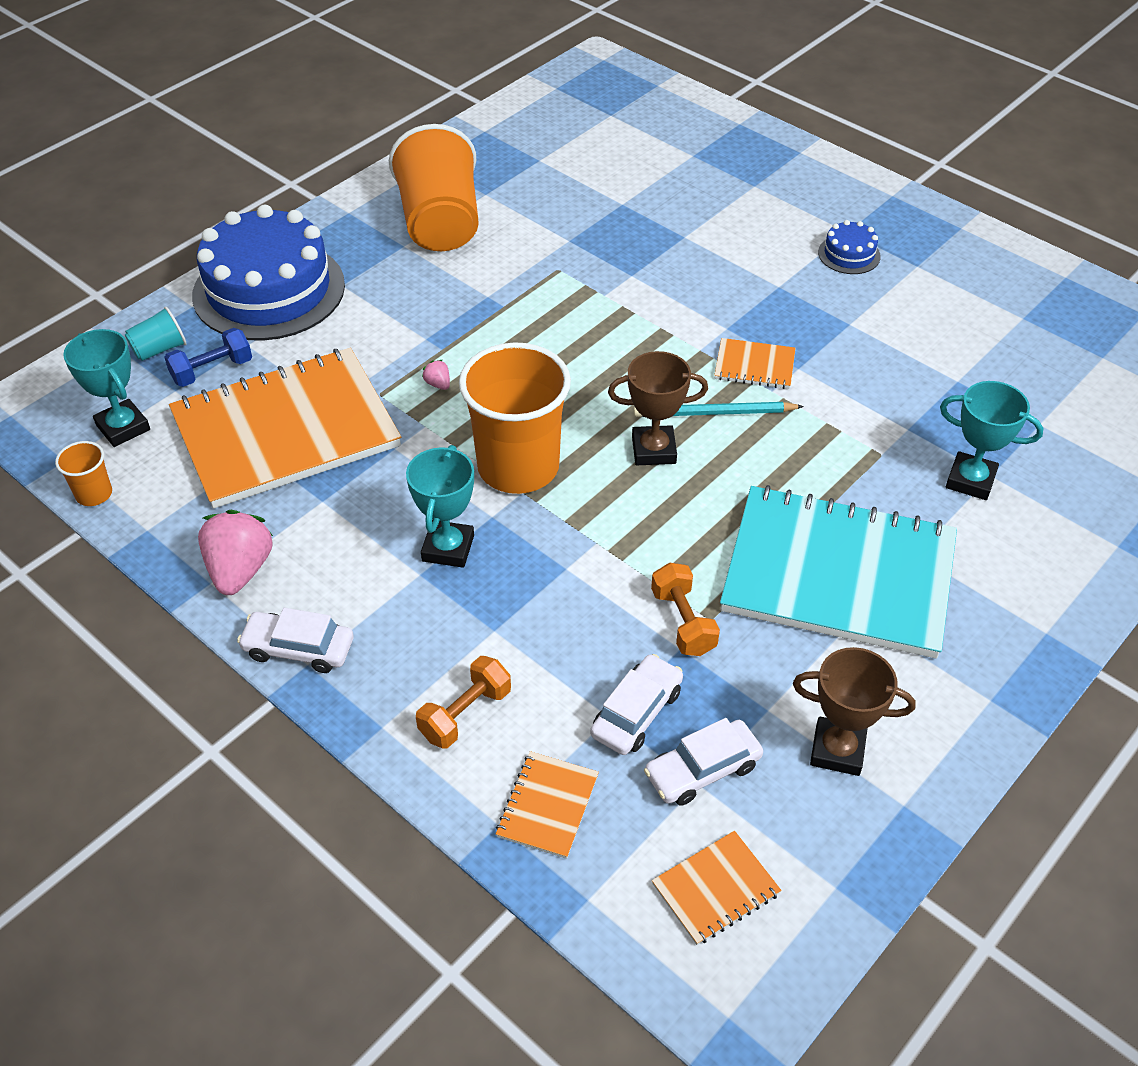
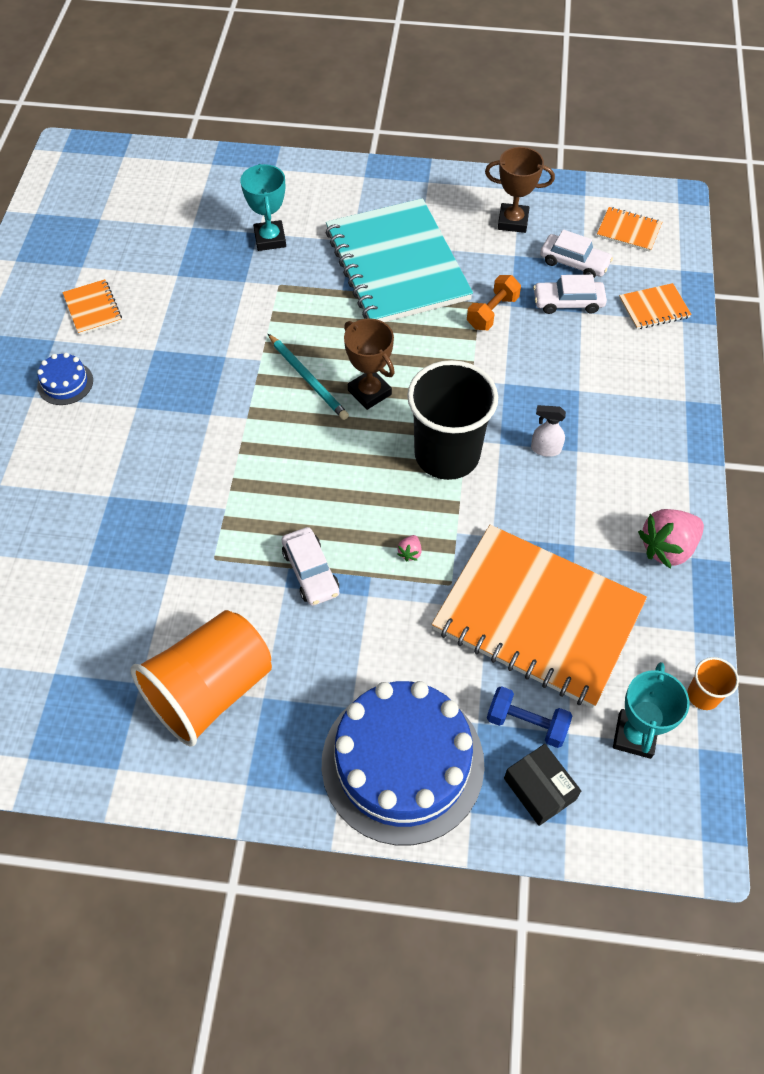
camera: 125 degrees left, 10 degrees up
(159, 349) = (539, 789): turquoise cup -> black box
(298, 649) = (684, 473): white car -> white car (311, 572)
(448, 548) = (545, 449): turquoise trophy -> white spray bottle
(465, 714) = (641, 370): orange dumbbell -> none
(518, 467) = (447, 454): orange cup -> black cup
(754, 366) = (241, 380): orange notebook -> orange notebook (93, 308)
(837, 750) = (513, 221): brown trophy -> brown trophy turned 60 degrees counterclockwise

